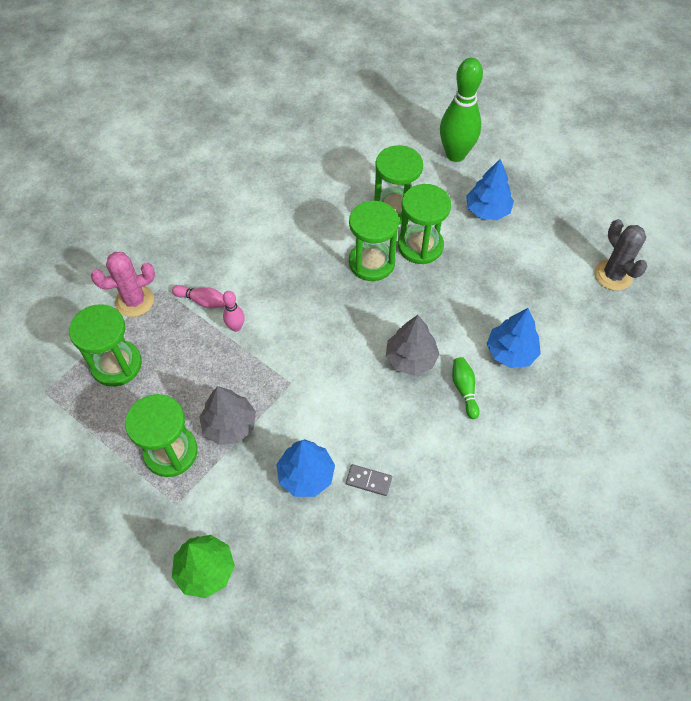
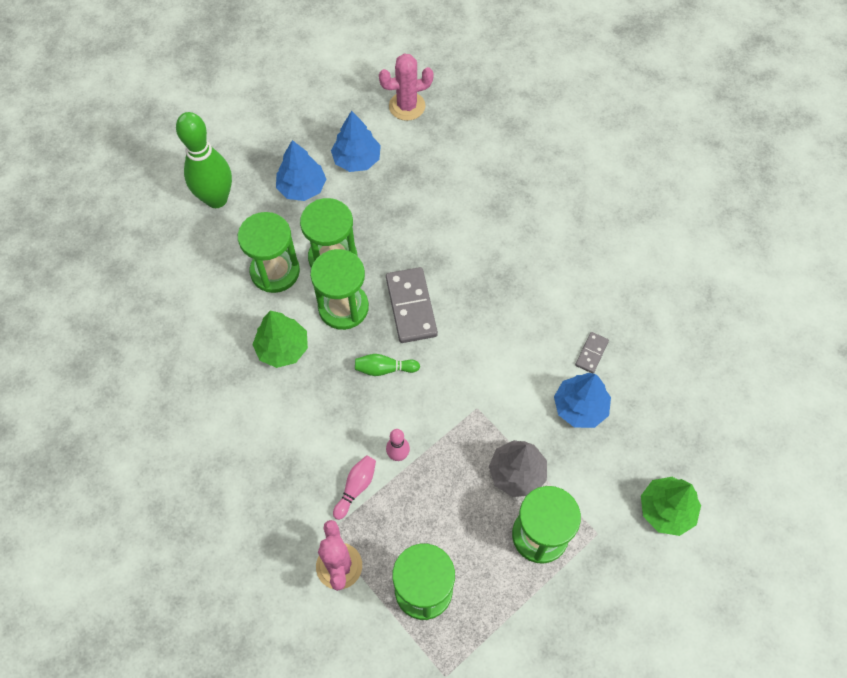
camera: 80 degrees left, 5 degrees up
(322, 227) = (282, 348): none -> green tree
(385, 314) = (411, 307): none -> grey domino
(411, 358) = (467, 293): grey tree -> none
(464, 390) = (509, 255): green bowling pin -> green bowling pin (384, 369)
(511, 352) = (475, 208): blue tree -> blue tree (357, 159)
(613, 275) = (407, 106): grey cactus -> pink cactus

